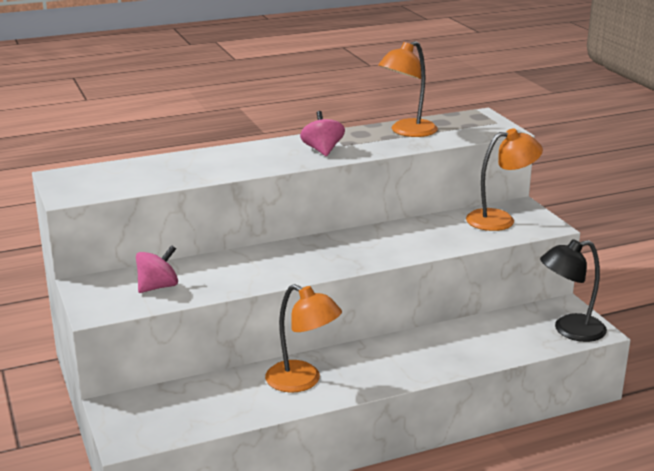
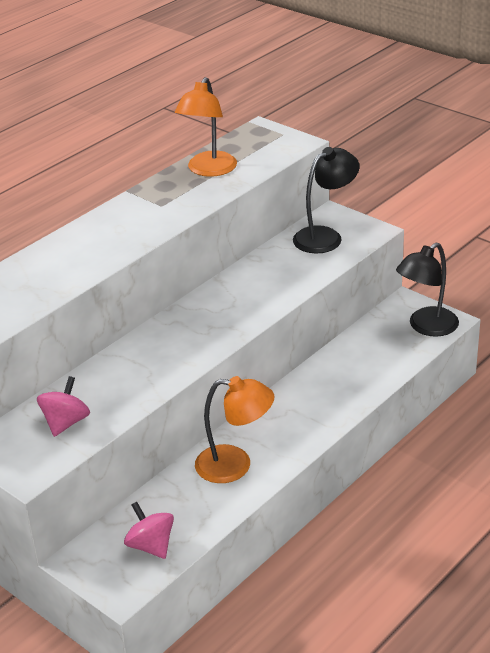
camera: 25 degrees left, 10 degrees up
(322, 150) = (147, 218): pink spinning top -> pink spinning top (151, 546)
(500, 220) = (325, 236): orange lamp -> black lamp

